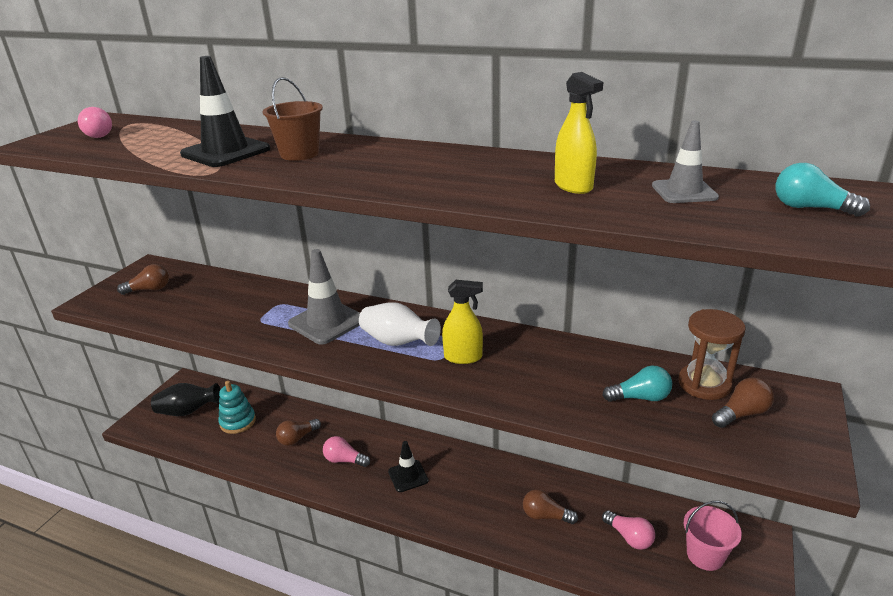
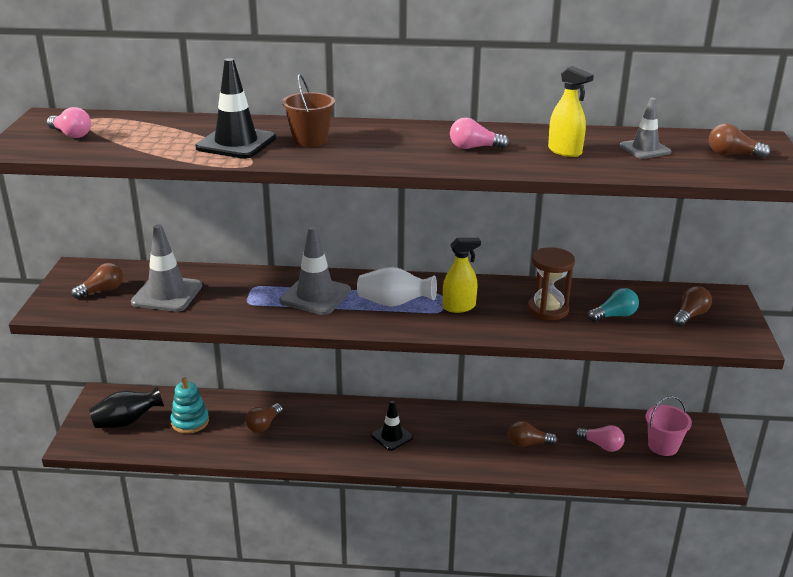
camera: 20 degrees left, 0 degrees up
(198, 301) = (167, 294): none -> grey traffic cone
(344, 460) = (323, 435): pink light bulb -> pink light bulb (474, 147)
(704, 384) = (655, 299): brown hourglass -> brown hourglass (548, 309)
(810, 208) = (732, 154): turquoise light bulb -> brown light bulb

